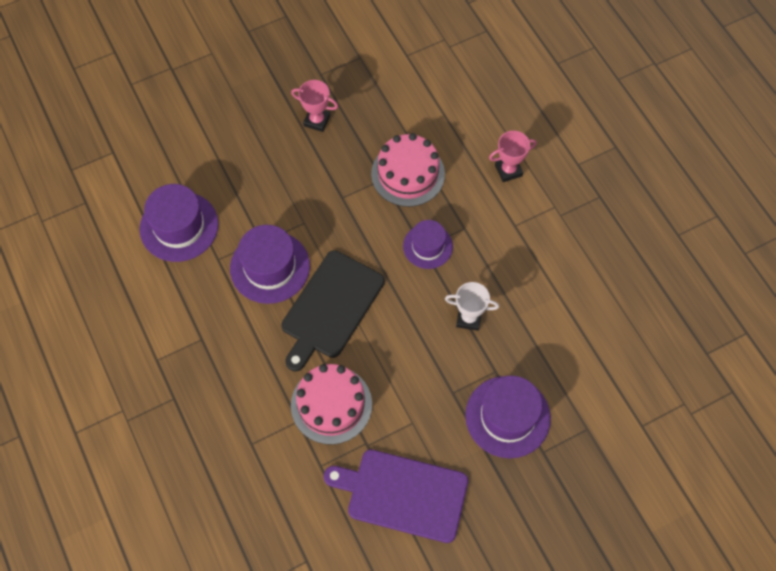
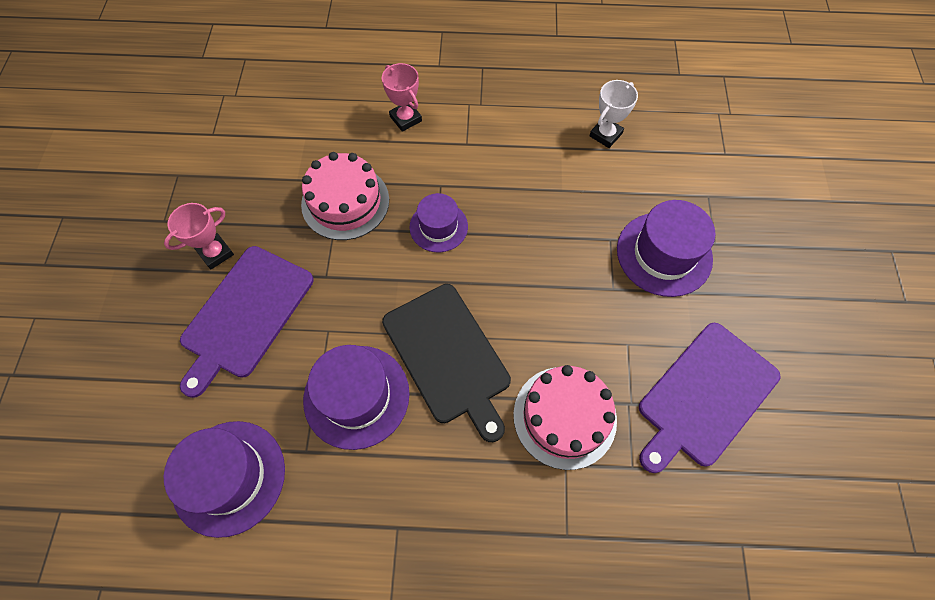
camera: 60 degrees left, 0 degrees up
(285, 167) = (245, 315): none -> purple cutting board
(468, 318) = (540, 232): white trophy -> white trophy (605, 135)
(508, 170) = (405, 119): pink trophy -> pink trophy turned 45 degrees counterclockwise

